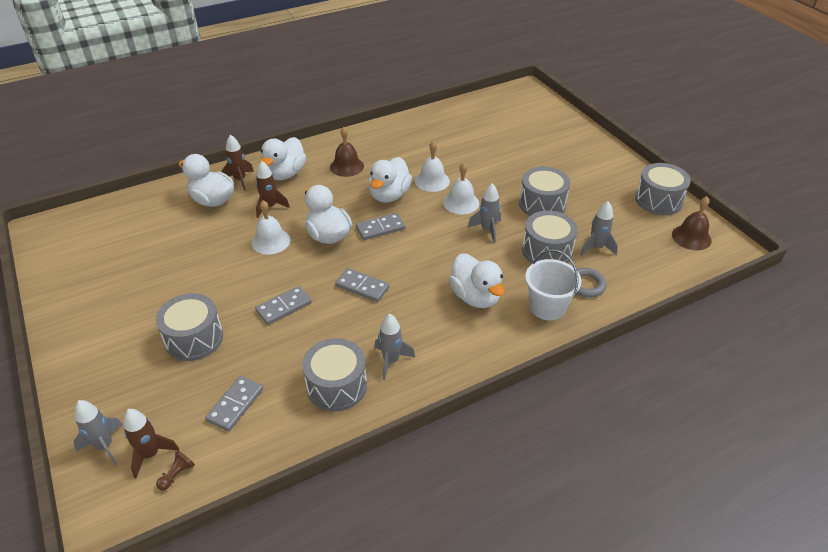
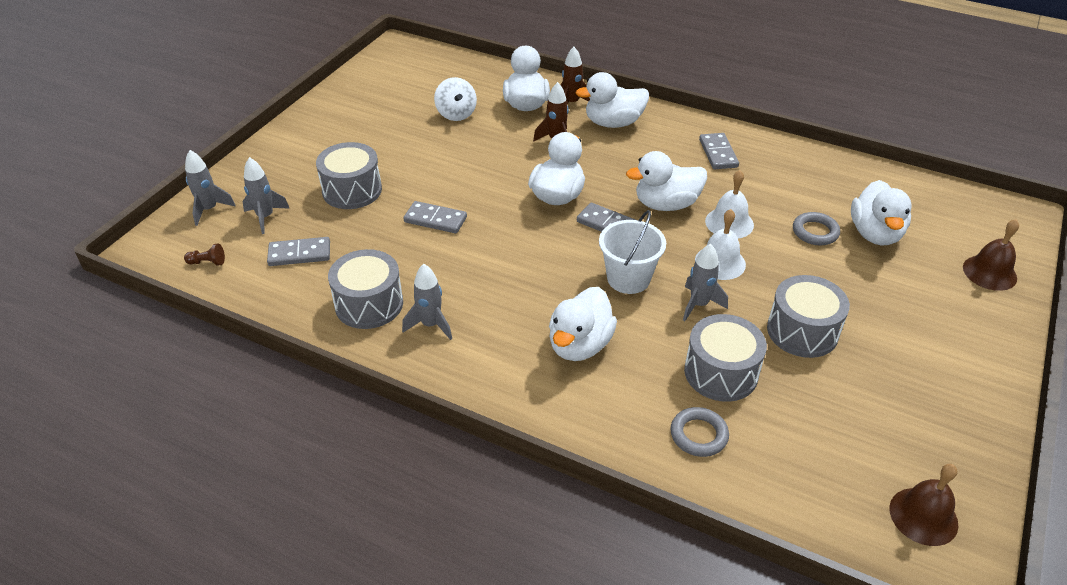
camera: 55 degrees right, 0 degrees up
(151, 454) = (217, 237): brown rocket -> none
(176, 239) = (456, 114): none -> white spinning top
(271, 241) = (511, 166): white bell -> none
(347, 166) = (675, 153): brown bell -> brown bell (989, 272)
(362, 287) = (510, 255): grey domino -> grey domino (718, 153)
(472, 156) = (815, 232): none -> grey ring
(494, 138) = (875, 234): none -> white duck
(547, 307) = (624, 414): white bucket -> white bucket (628, 278)
(596, 248) = (779, 418): grey rocket -> grey rocket (265, 217)
(658, 200) = (961, 447): grey drum -> none

